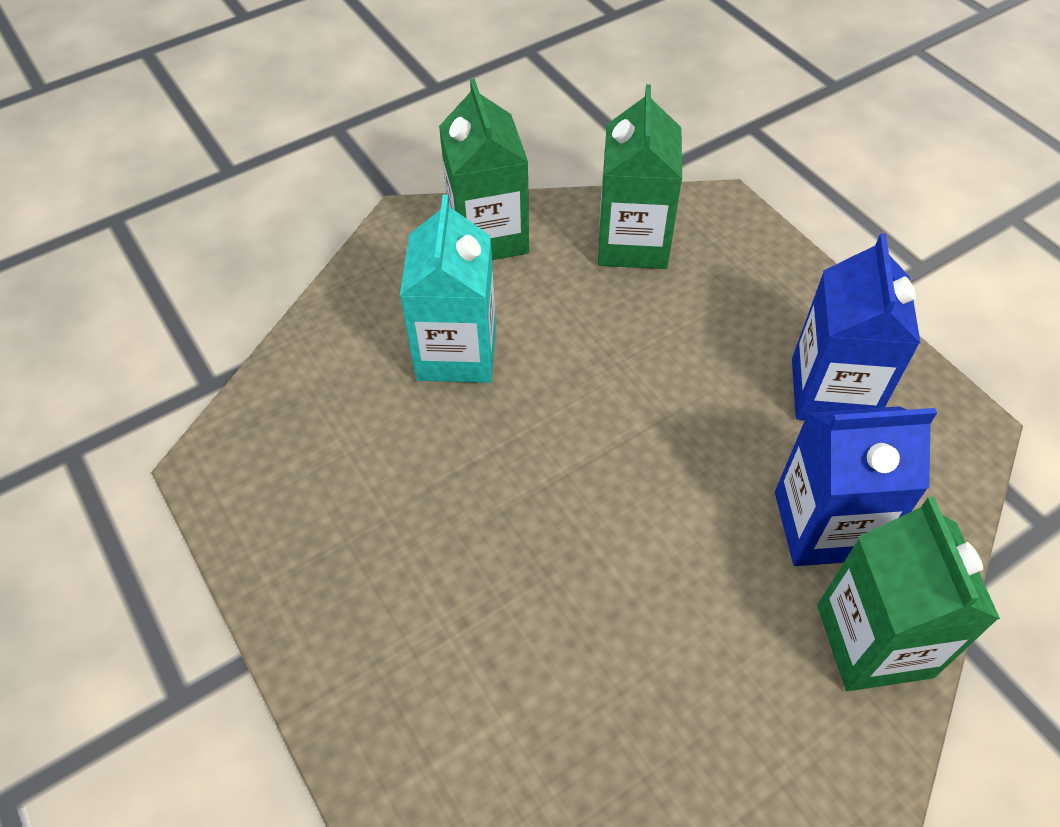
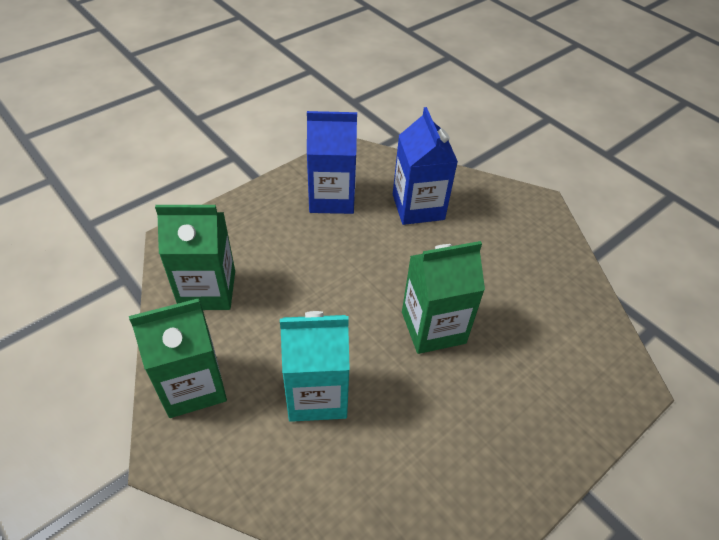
camera: 100 degrees left, 5 degrees down
(874, 640) = (475, 195): green carton -> green carton (433, 327)

